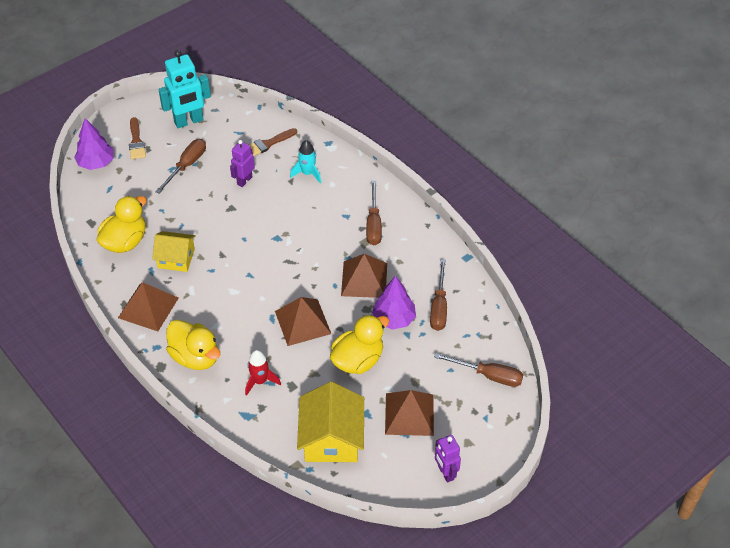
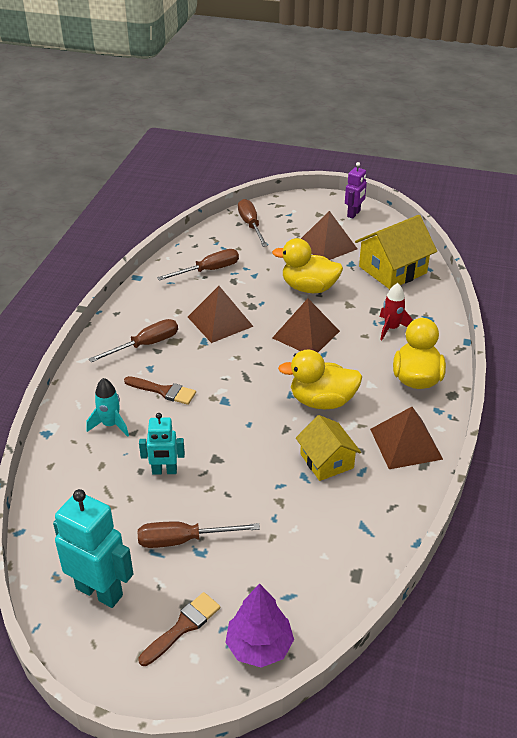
camera: 125 degrees left, 10 degrees down
(125, 242) = (349, 520): yellow duck -> yellow duck (322, 401)
(244, 180) = (164, 471): purple robot -> turquoise robot
(268, 144) = (85, 484): brown brush -> brown brush (163, 391)
(394, 319) = (246, 287): purple tree -> none

